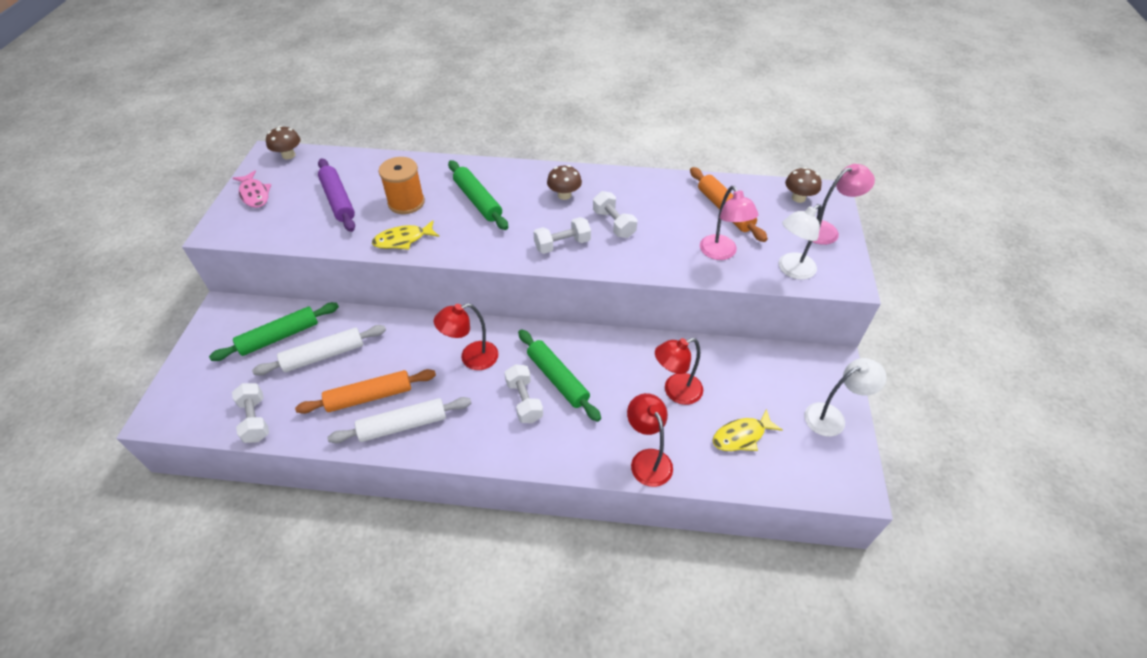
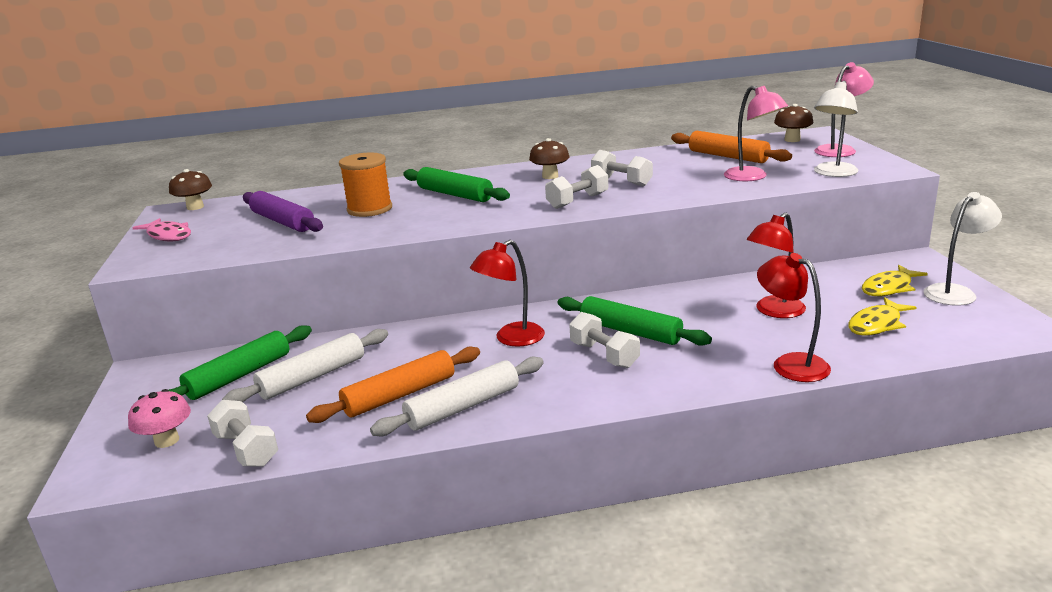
camera: 15 degrees left, 25 degrees down
(213, 392) = (167, 440): none -> pink mushroom
(403, 240) = (386, 230): yellow fish -> yellow fish (889, 288)

